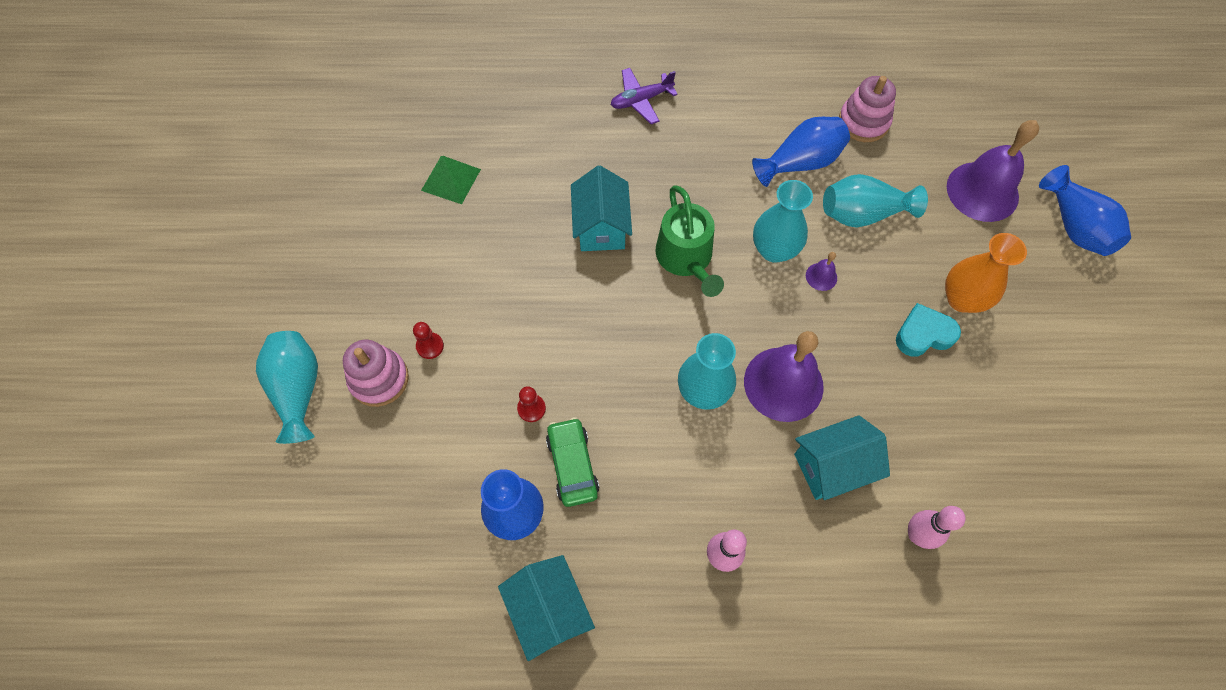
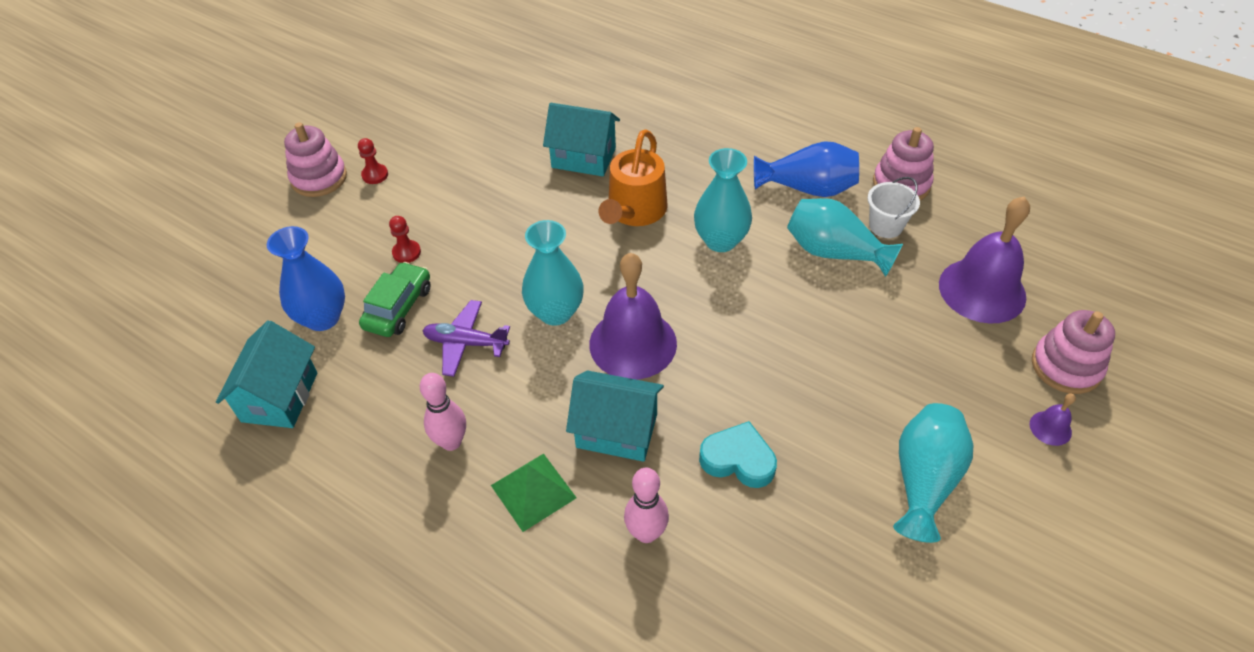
camera: 35 degrees right, 15 degrees down
(298, 390) = (260, 158): turquoise vase -> turquoise vase (924, 480)
(451, 179) = (497, 78): green pyramid -> green pyramid (533, 491)
(601, 227) = (583, 158): turquoise house -> turquoise house turned 75 degrees clockwise
(641, 100) = (702, 87): purple plane -> purple plane (466, 343)
(686, 258) = (634, 211): green watering can -> orange watering can
(821, 276) = (747, 281): purple bell -> purple bell (1050, 428)
(880, 168) = (886, 226): none -> white bucket
(923, 334) = (808, 374): turquoise heart -> turquoise heart (738, 459)
(962, 299) = (877, 366): orange vase -> none
(1074, 226) = (1066, 366): blue vase -> pink stacking toy

